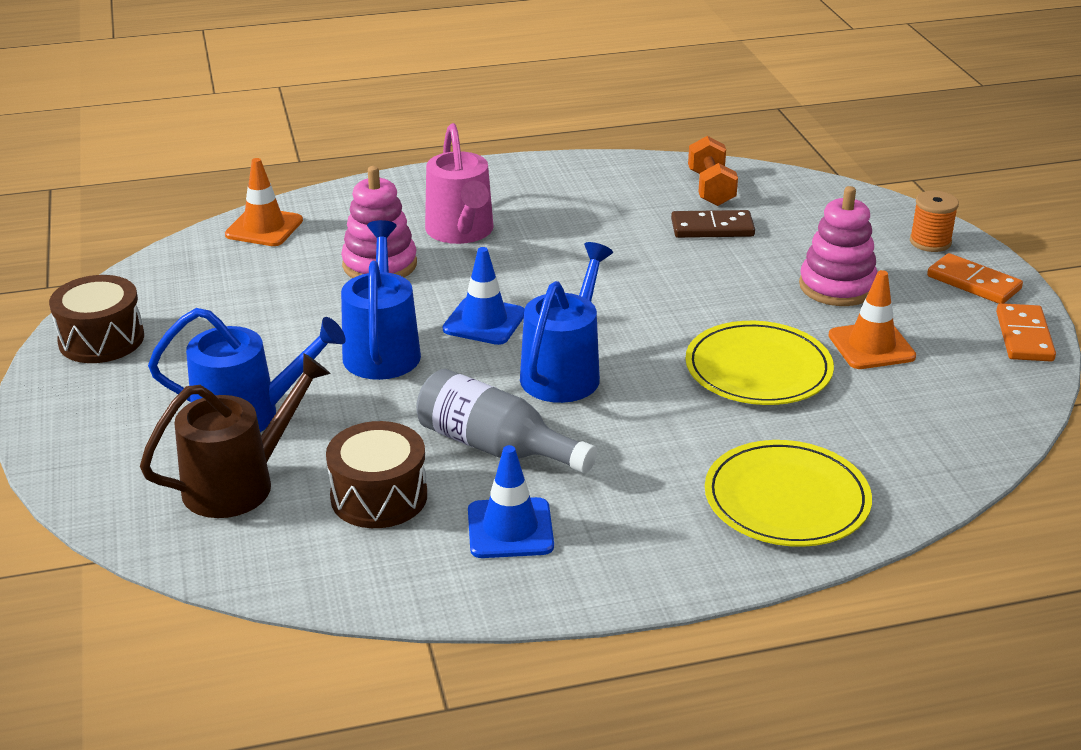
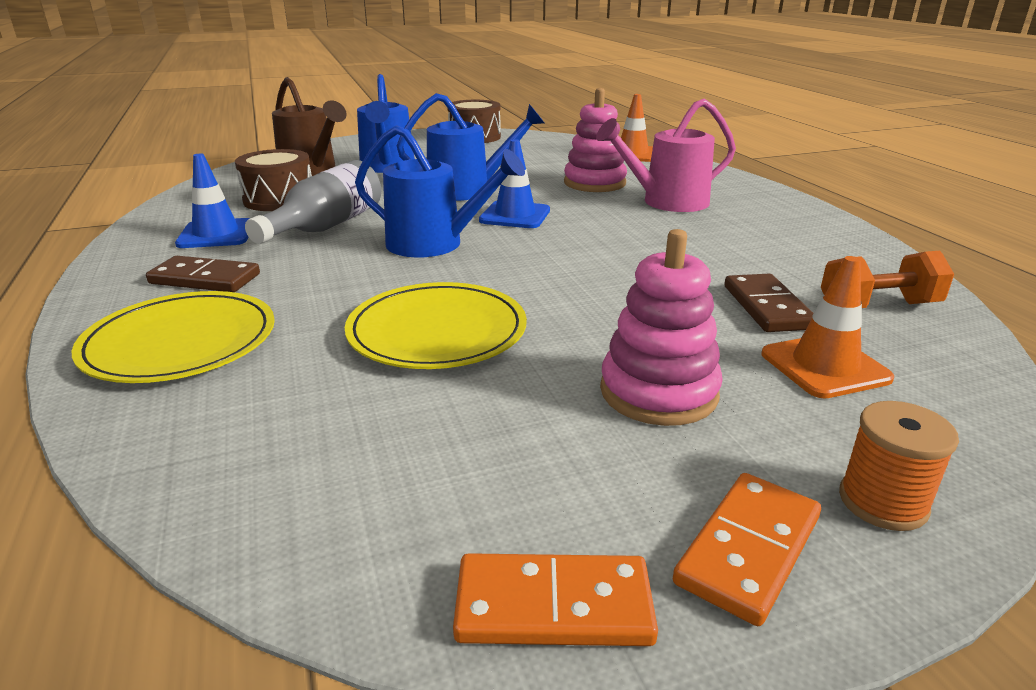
camera: 85 degrees right, 5 degrees down
(648, 511) = (205, 279): none -> brown domino
(871, 346) = (496, 413): orange traffic cone -> orange traffic cone (824, 366)

